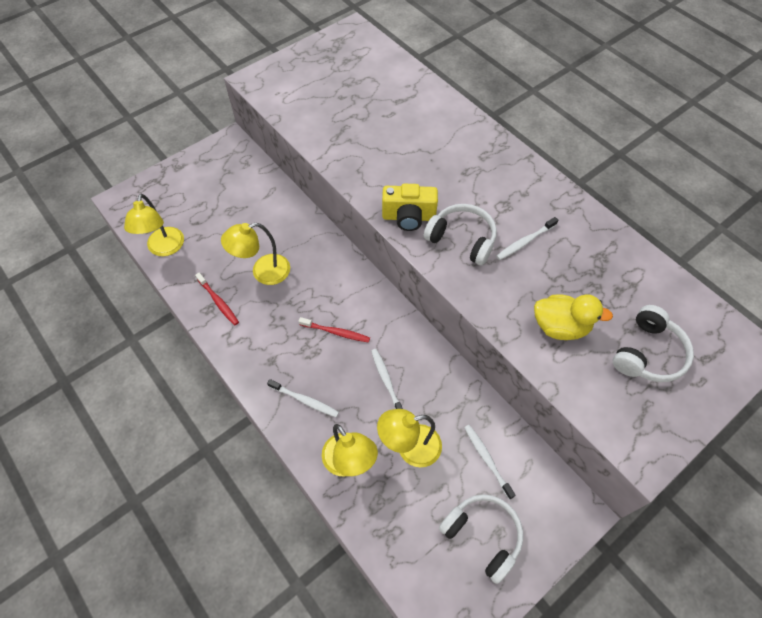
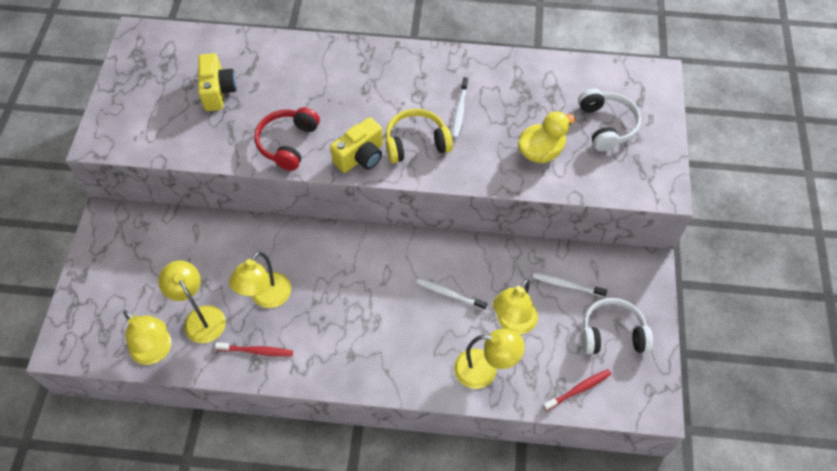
camera: 45 degrees left, 0 degrees up
(212, 249) = (200, 317): none -> yellow lamp
(305, 400) = (408, 359): white toothbrush -> none
(336, 332) = (376, 292): red toothbrush -> red toothbrush (578, 389)
(362, 100) = (218, 91): none -> yellow camera
(368, 168) = (288, 143): none -> red headphones
(462, 239) = (416, 143): white headphones -> yellow headphones

